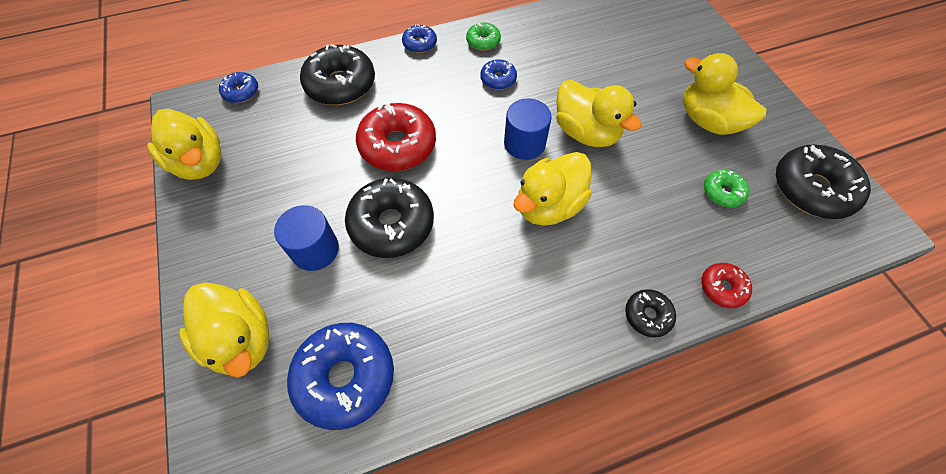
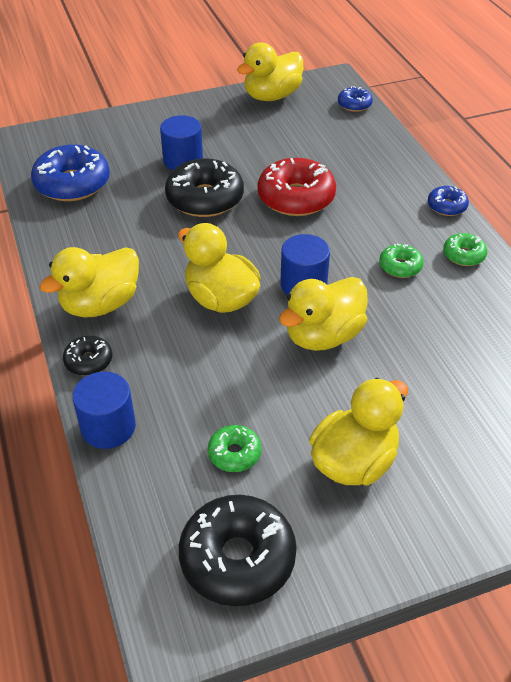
camera: 90 degrees right, 15 degrees down
(241, 339) = (111, 136): yellow duck -> yellow duck (100, 304)
(340, 84) = (373, 158): black donut -> none
(498, 79) = (400, 266): blue donut -> green donut
(722, 288) = (108, 427): red donut -> blue cylinder

